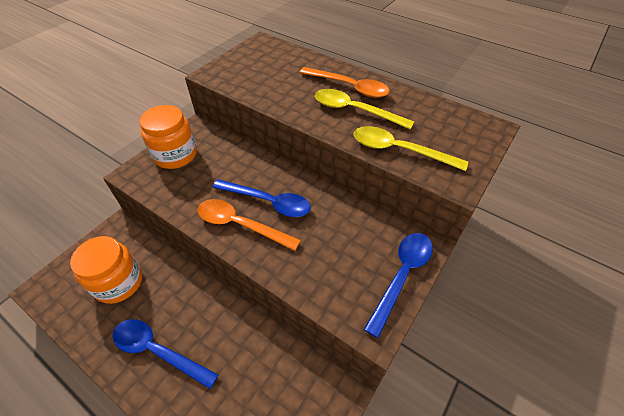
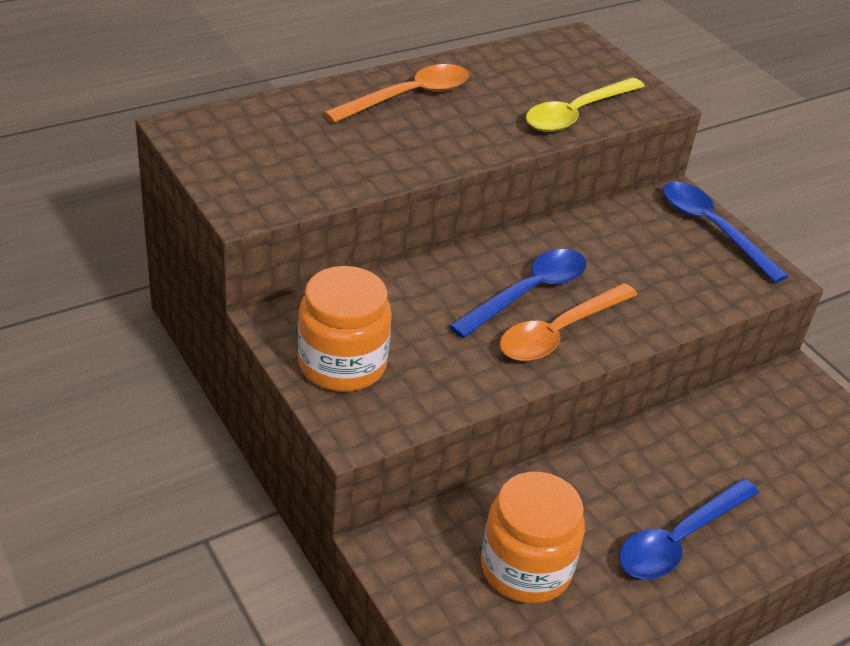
camera: 70 degrees left, 10 degrees down
(354, 110) = (469, 113): yellow spoon -> none

